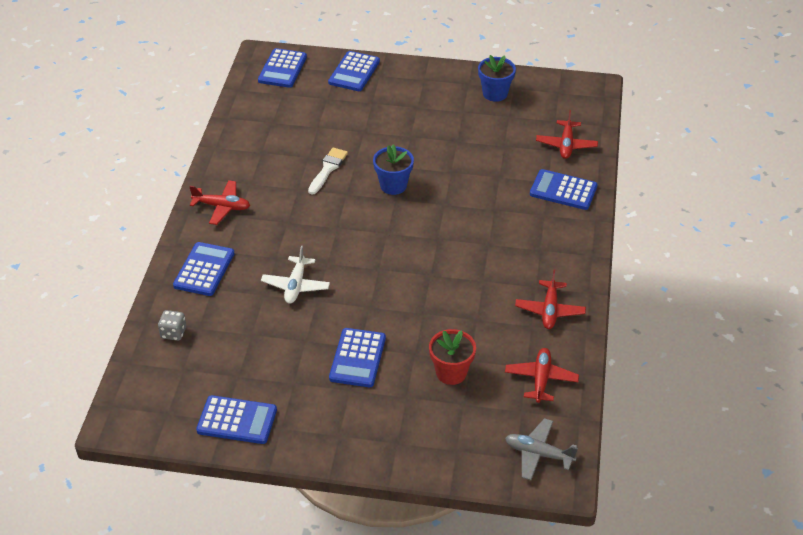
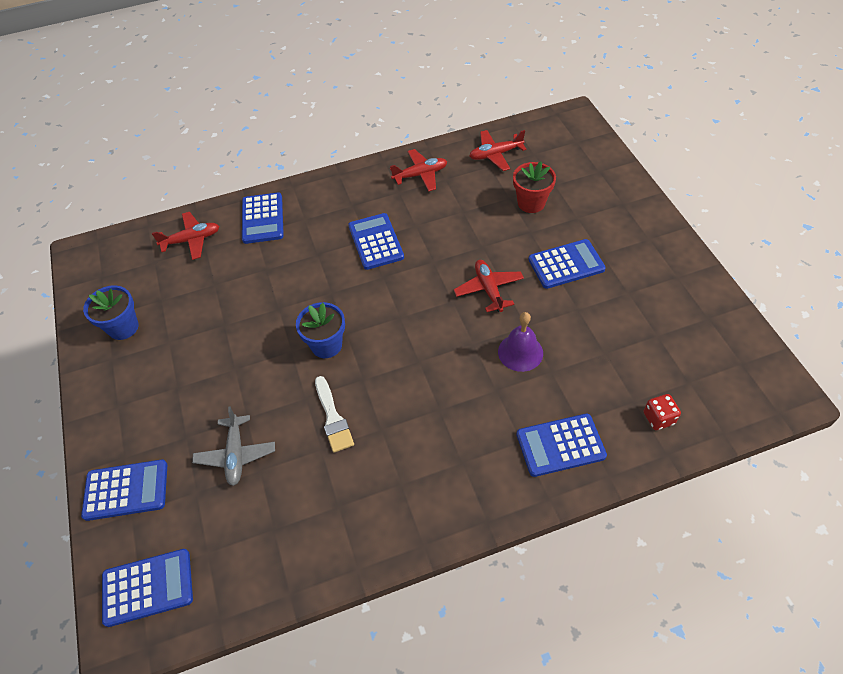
camera: 115 degrees left, 10 degrees up
(173, 333) = (658, 418): grey dice -> red dice
(222, 207) = (457, 489): red plane -> red plane (489, 289)
(237, 420) = (699, 309): blue calculator -> blue calculator (376, 242)
(296, 285) = (520, 352): white plane -> purple bell
(327, 169) = (333, 417): white brush -> white brush turned 105 degrees counterclockwise
(538, 454) = (563, 132): grey plane -> grey plane (236, 454)

